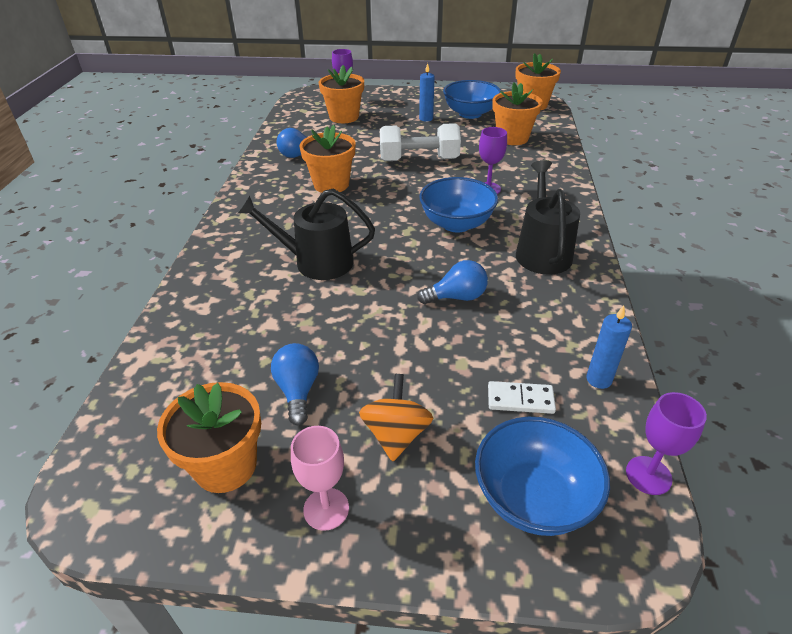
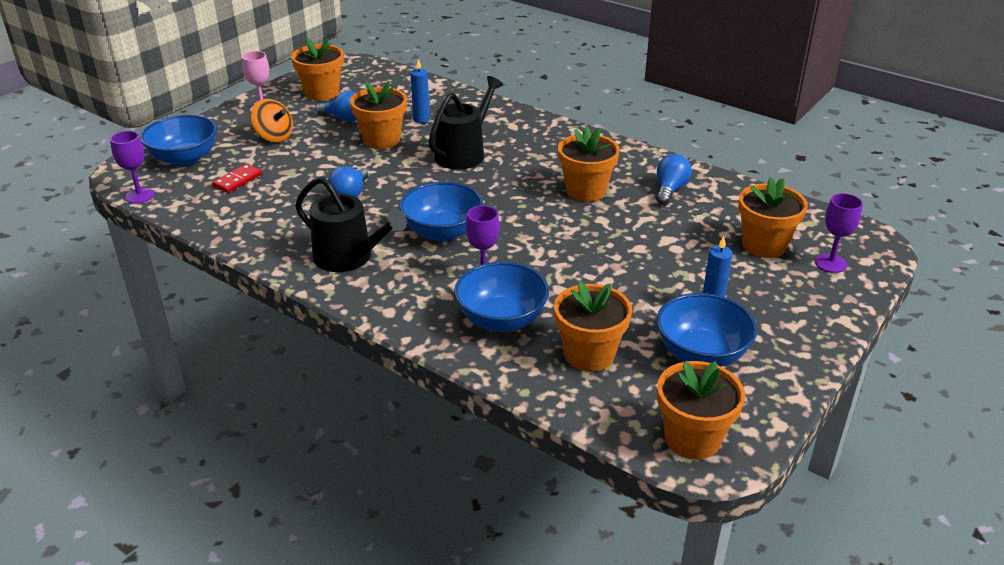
camera: 120 degrees right, 5 degrees down
(330, 329) = (381, 140): none -> orange flower pot
(419, 160) = (592, 258): white dumbbell -> none
(520, 399) = (237, 180): white domino -> red domino
(521, 169) = (501, 319): none -> blue bowl
(599, 379) = (208, 214): blue candle -> blue candle (421, 119)

